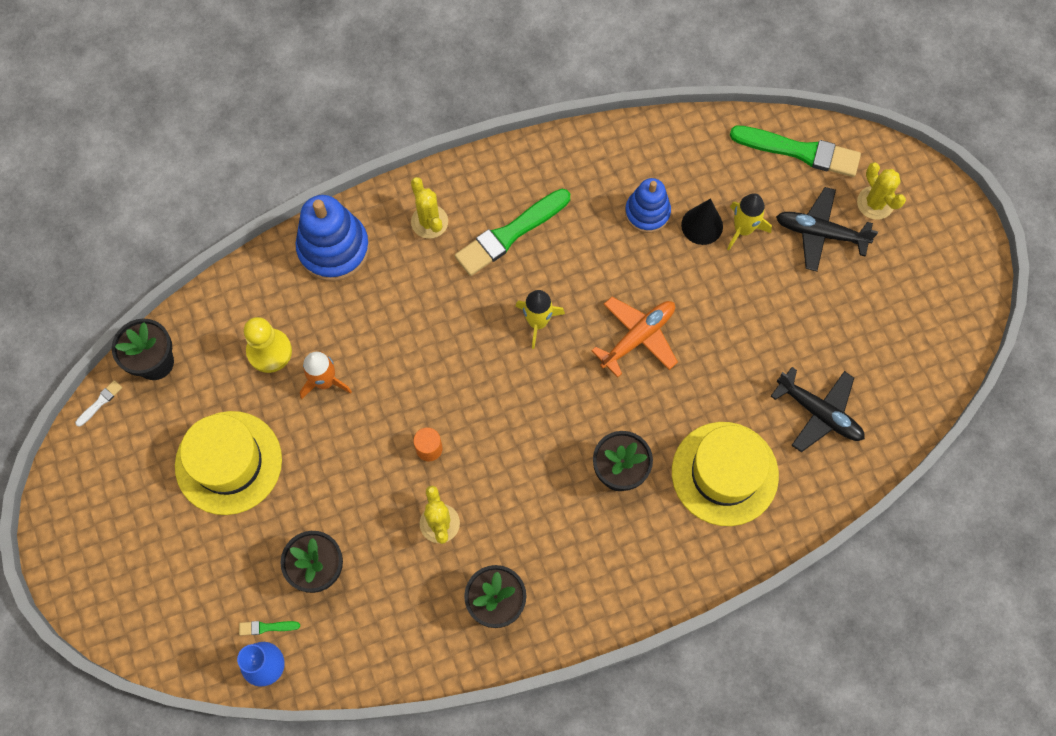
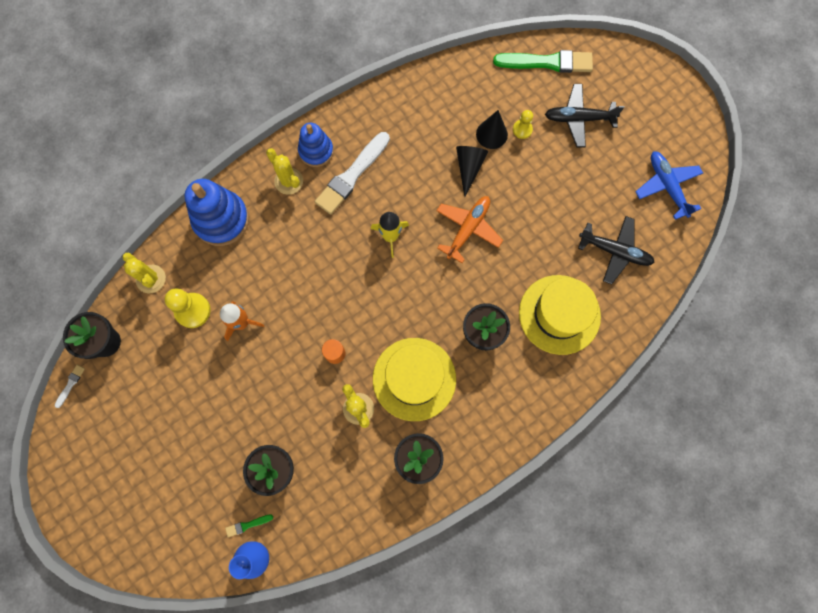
camera: 15 degrees left, 5 degrees up
(228, 462) = (184, 405): yellow hat -> yellow hat (414, 379)
(510, 234) = (352, 175): green brush -> white brush
(647, 212) = (449, 134): blue stacking toy -> blue stacking toy (316, 151)
(661, 261) = (469, 168): none -> black cone
(743, 229) = (522, 129): yellow rocket -> yellow pawn
(875, 203) = (611, 87): yellow cactus -> yellow cactus (151, 279)
(911, 347) = (666, 186): none -> blue plane

